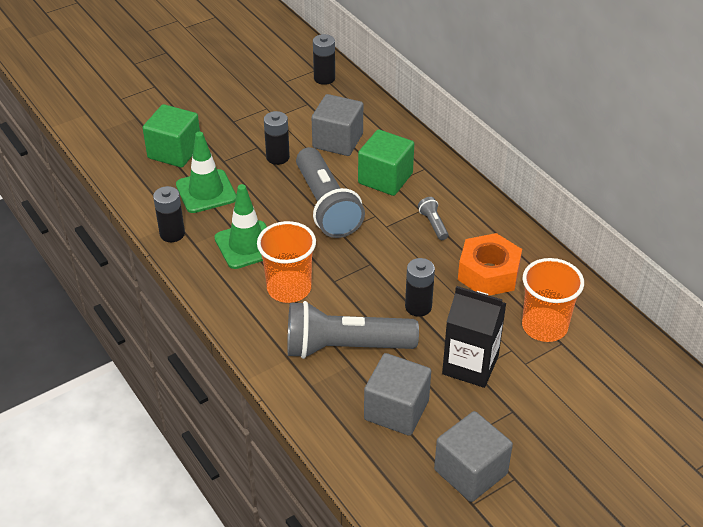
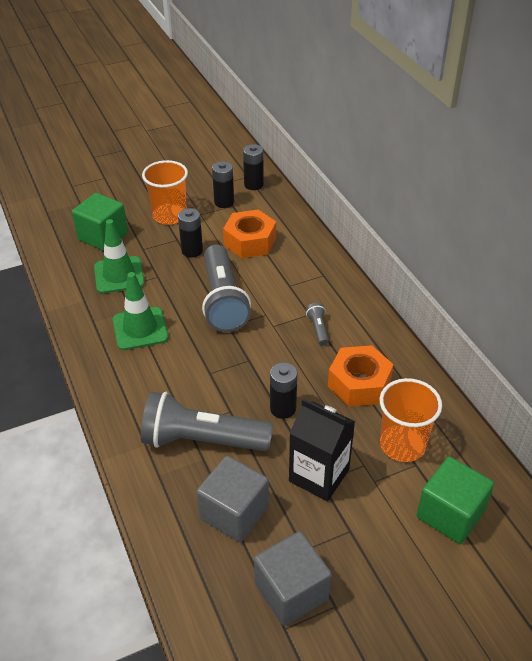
camera: 10 degrees right, 0 degrees up
(172, 234) = (77, 310): black battery -> black battery (224, 202)
(289, 288) = (166, 375): orange cup -> orange cup (169, 215)
(337, 141) = (250, 241): grey cube -> orange nut
(385, 178) = (284, 280): green cube -> green cube (450, 514)

